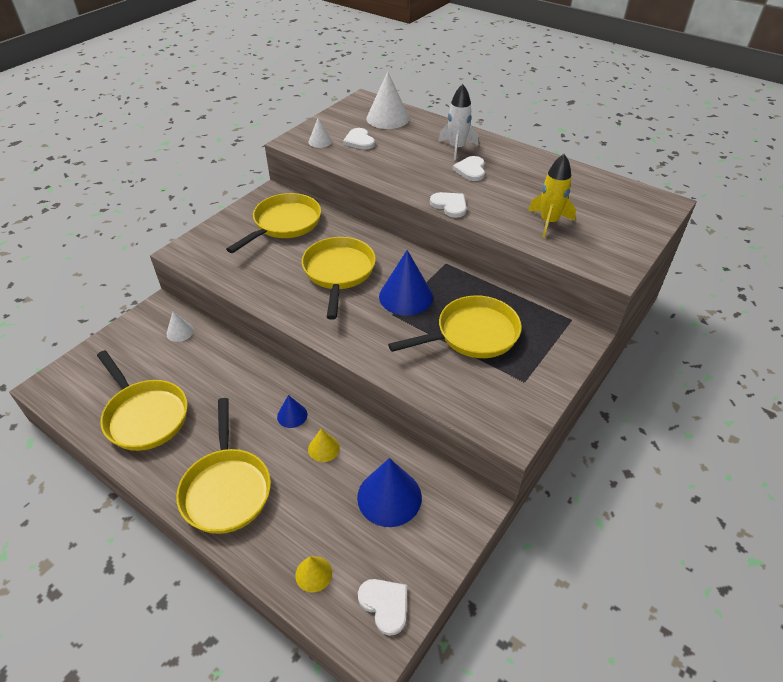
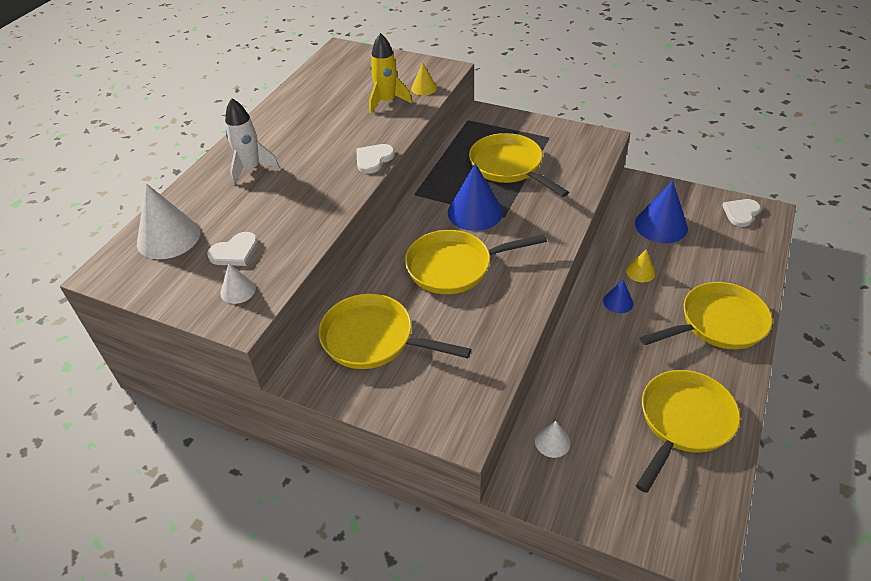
camera: 100 degrees left, 0 degrees up
(313, 574) = (747, 251): yellow cone -> yellow cone (424, 88)
(471, 170) = (299, 154): white heart -> none

